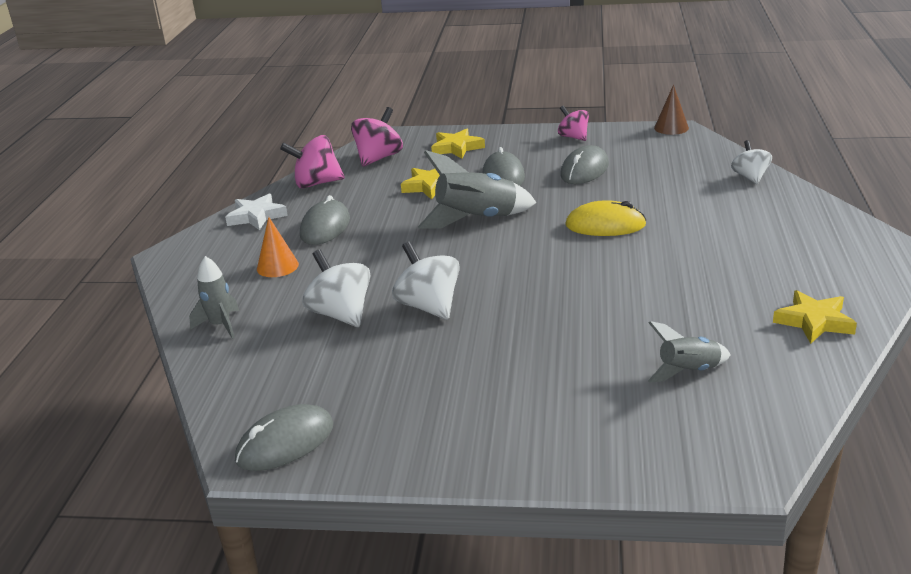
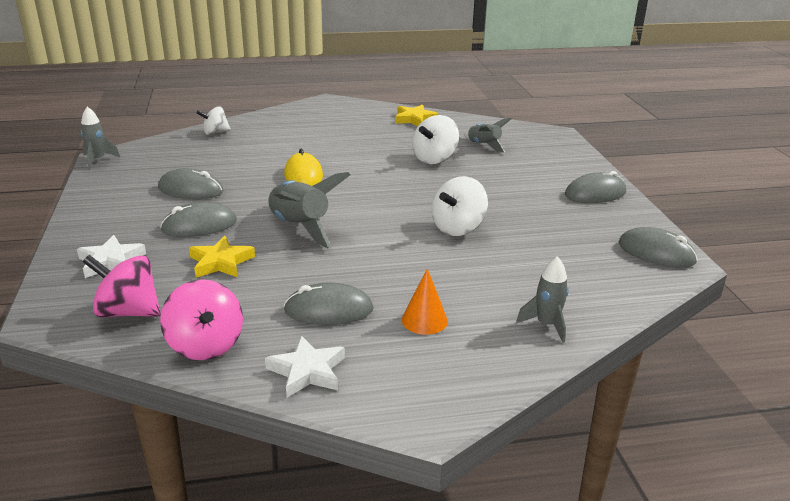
camera: 110 degrees left, 0 degrees up
(341, 314) = (490, 264): white spinning top -> white spinning top (434, 159)
(457, 148) = (111, 261): yellow star -> white star
(473, 441) = (595, 193): none -> grey mouse
(573, 137) = (103, 200): pink spinning top -> none
(671, 128) = (98, 160): brown cone -> grey rocket

